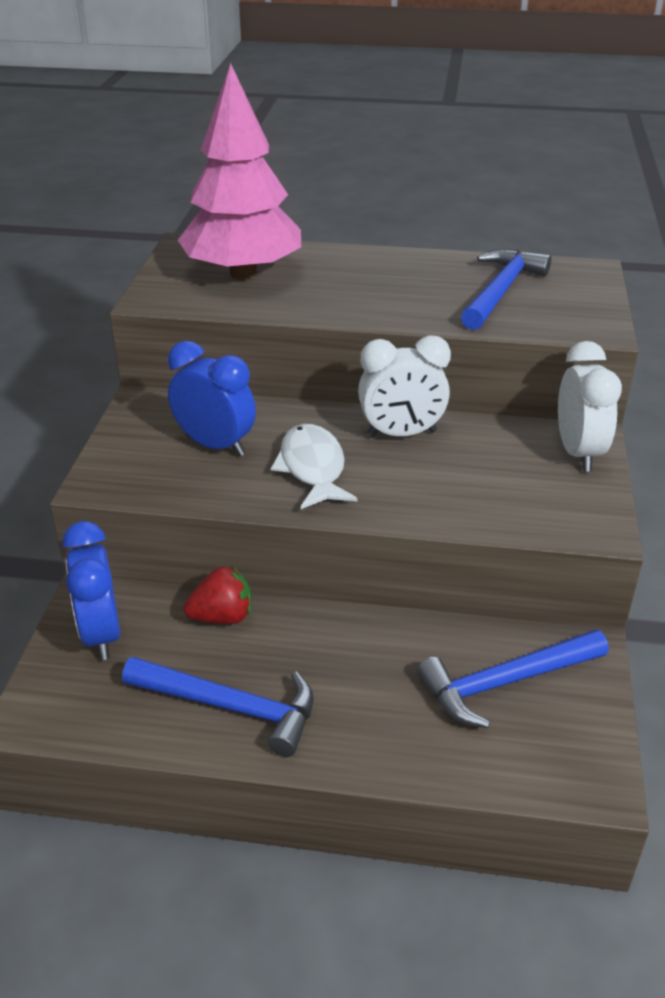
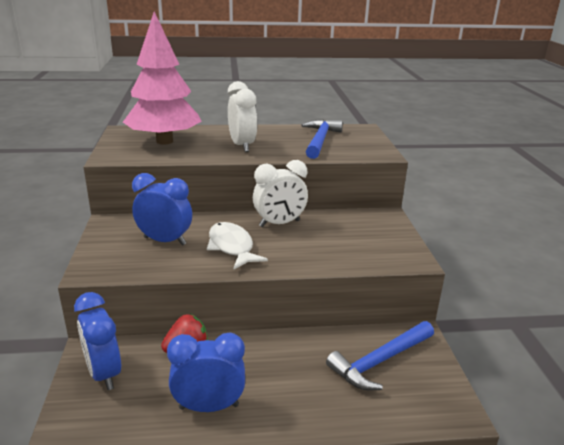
camera: 15 degrees left, 10 degrees down
(231, 707) = (209, 406): blue hammer -> blue clock
(578, 453) = (384, 223): white clock -> white clock (242, 146)

